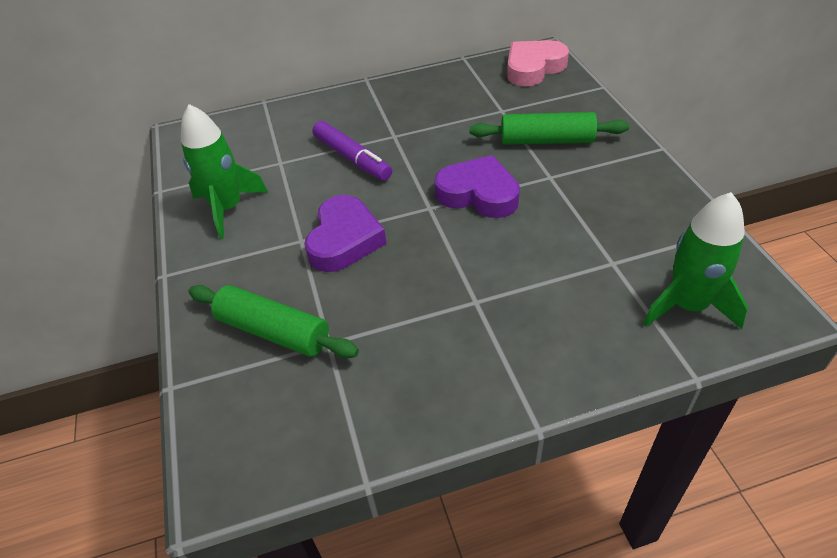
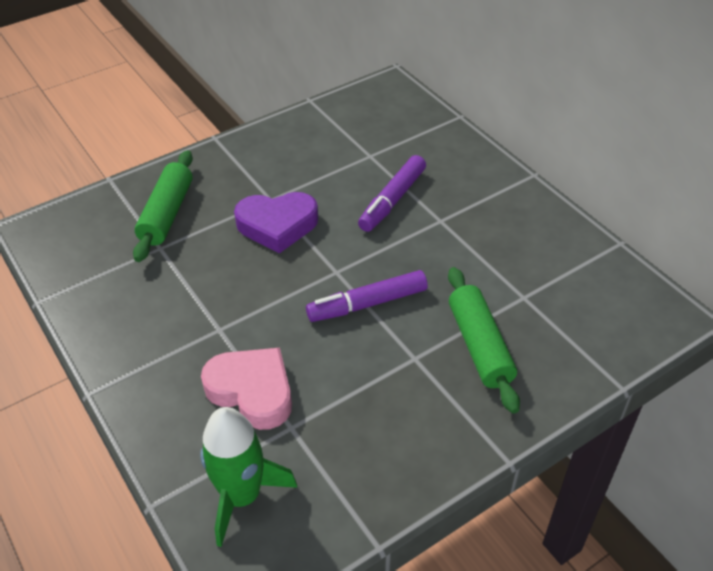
camera: 70 degrees right, 0 degrees up
(228, 208) = (298, 144): green rocket -> none
(478, 194) = (367, 304): purple heart -> purple marker
(533, 68) = (630, 312): pink heart -> pink heart (252, 391)

